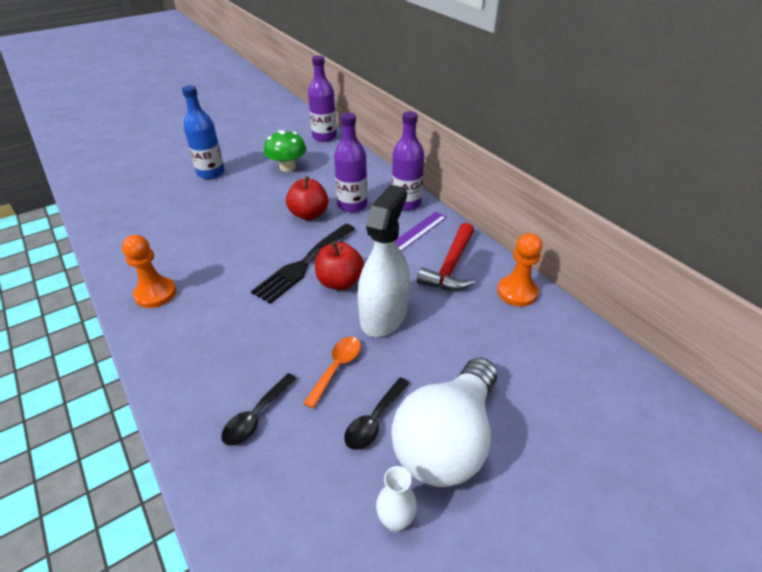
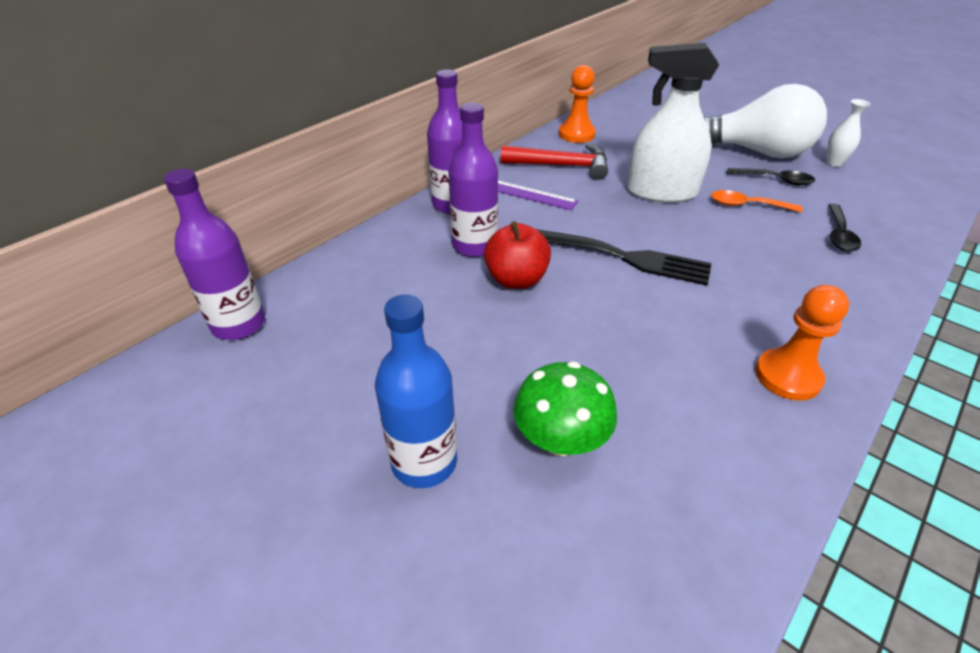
camera: 105 degrees left, 0 degrees up
(256, 416) = (839, 235): black spoon -> black spoon turned 90 degrees clockwise
(287, 167) = (375, 343): green mushroom -> green mushroom (561, 439)
(340, 282) = (636, 225): red apple -> none

